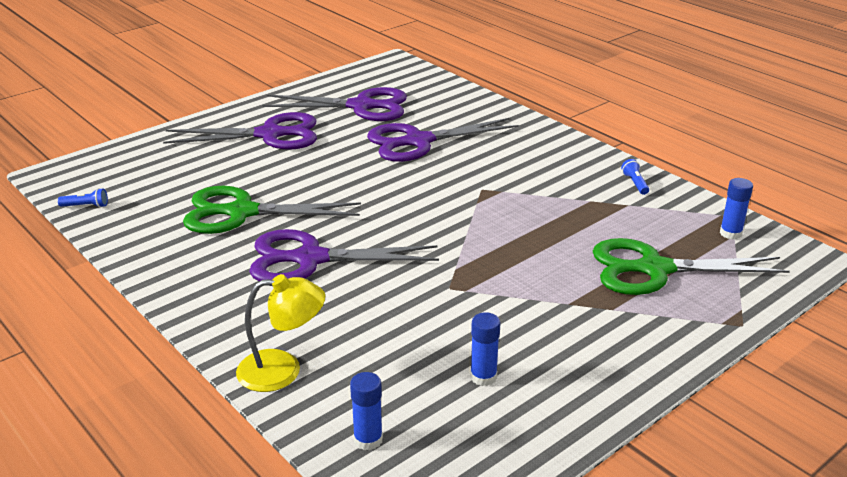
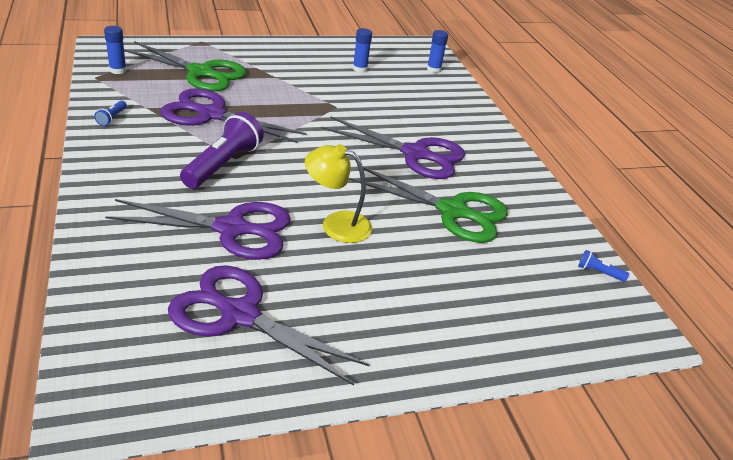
camera: 160 degrees left, 5 degrees up
(269, 135) = (384, 306): purple scissors -> purple scissors (211, 115)
(283, 370) = (462, 104): yellow lamp -> yellow lamp (336, 224)
(484, 180) = (223, 164): none -> purple flashlight

